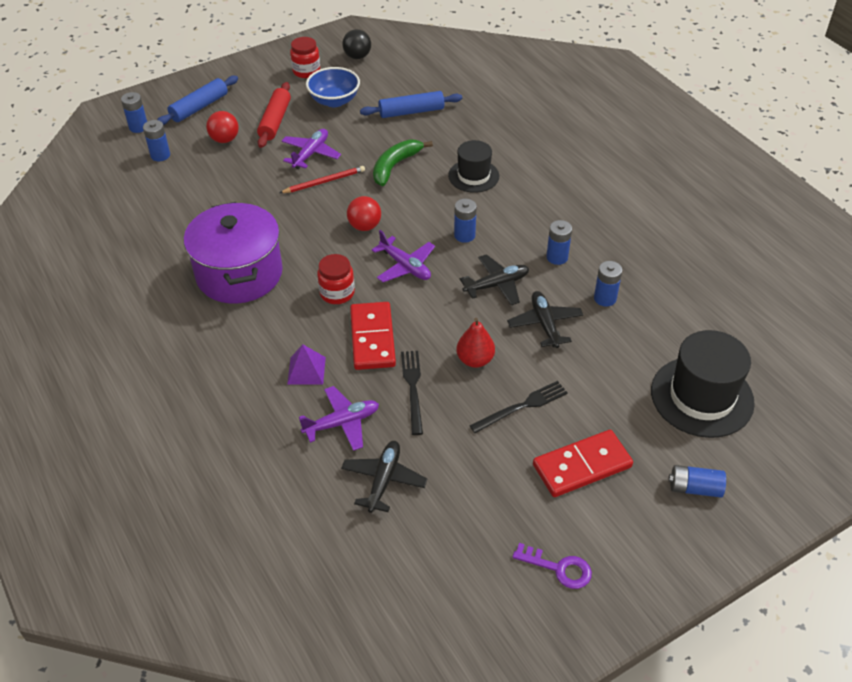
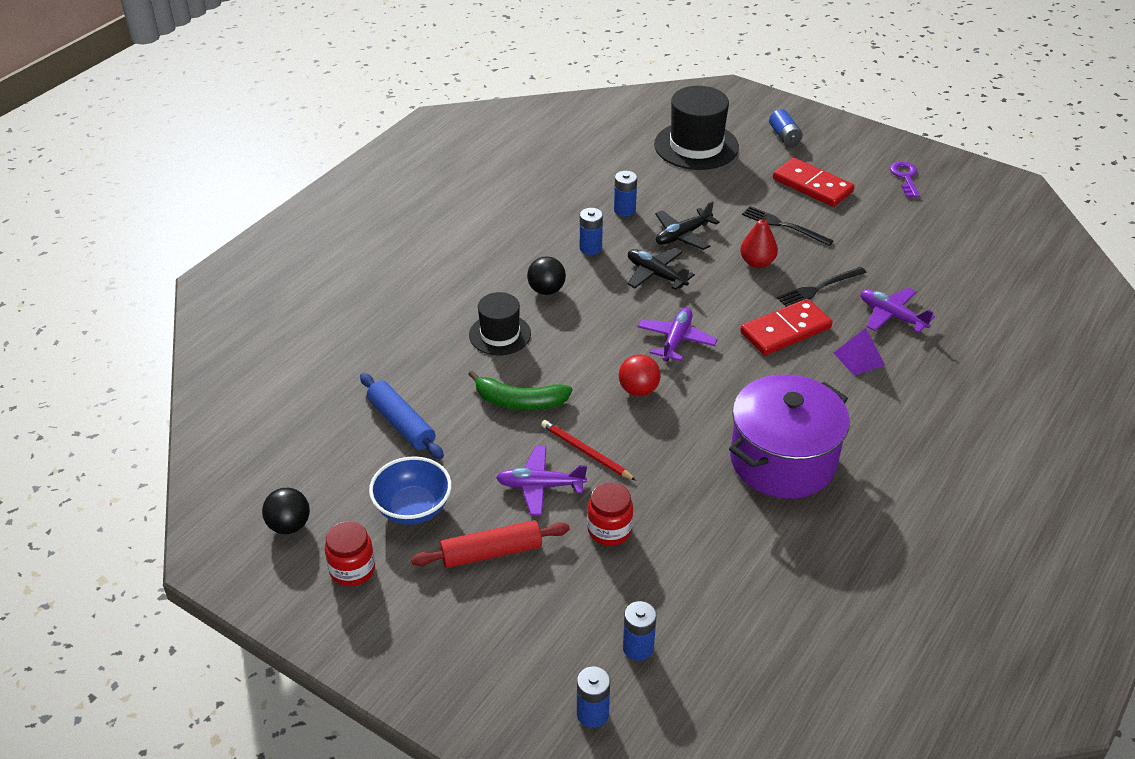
camera: 115 degrees left, 5 degrees down
(199, 107) = (504, 659): blue rolling pin -> none
(225, 139) = (562, 590): red ball -> none
(337, 293) = (749, 375): red jar -> red jar (609, 530)
(384, 480) = (920, 275): black plane -> none
(464, 235) = (601, 314): blue battery -> none
(513, 214) = (546, 290): none -> black ball

